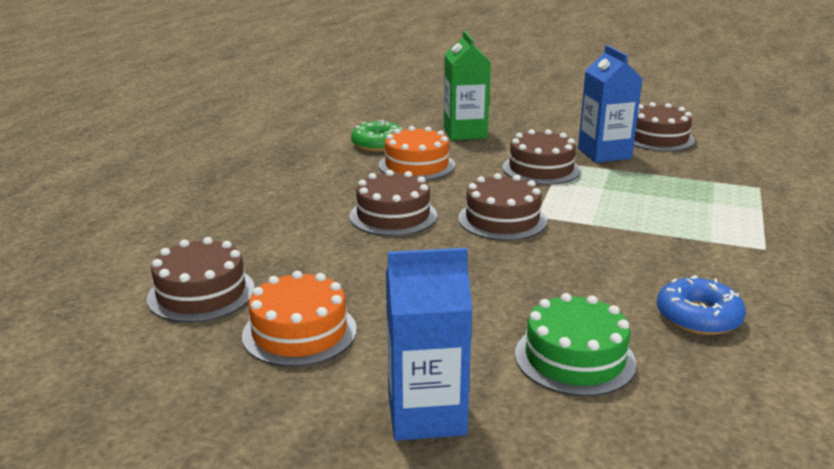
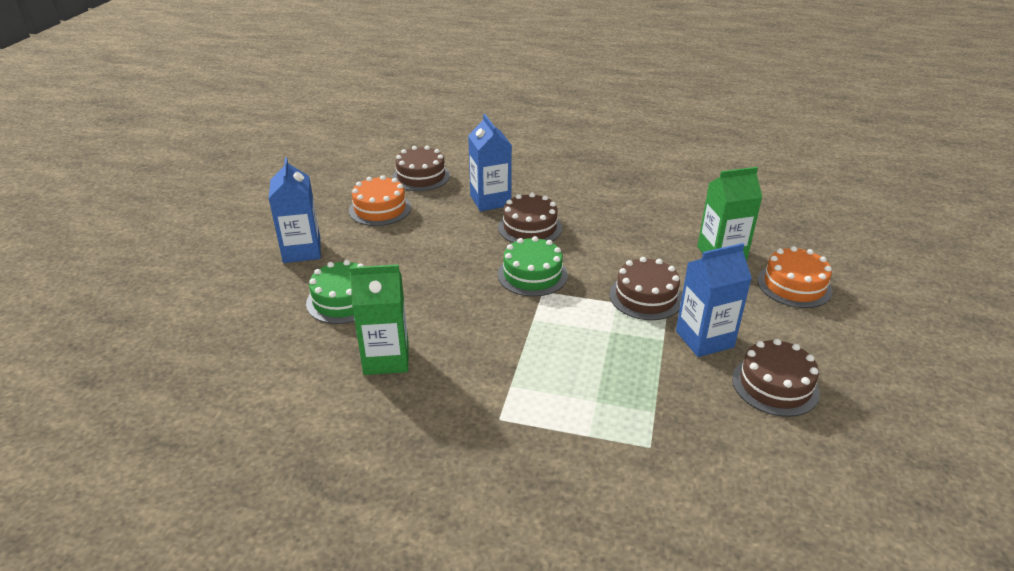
camera: 85 degrees right, 10 degrees up
(311, 238) = (490, 200): none -> blue carton
(378, 144) = (668, 212): green donut -> none
(417, 165) = (629, 232): orange cake -> orange cake (794, 285)
(502, 219) = (532, 275): brown cake -> green cake
(698, 317) = (386, 359): blue donut -> green carton

